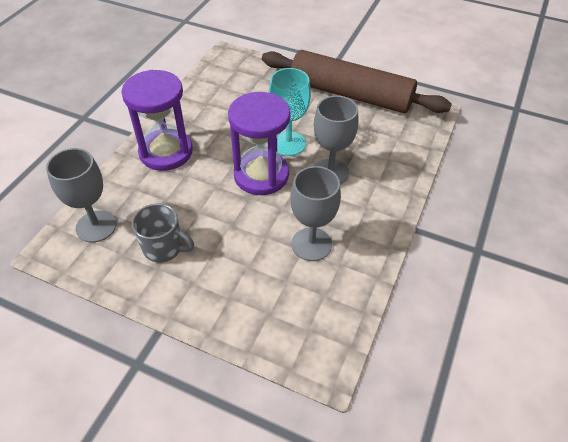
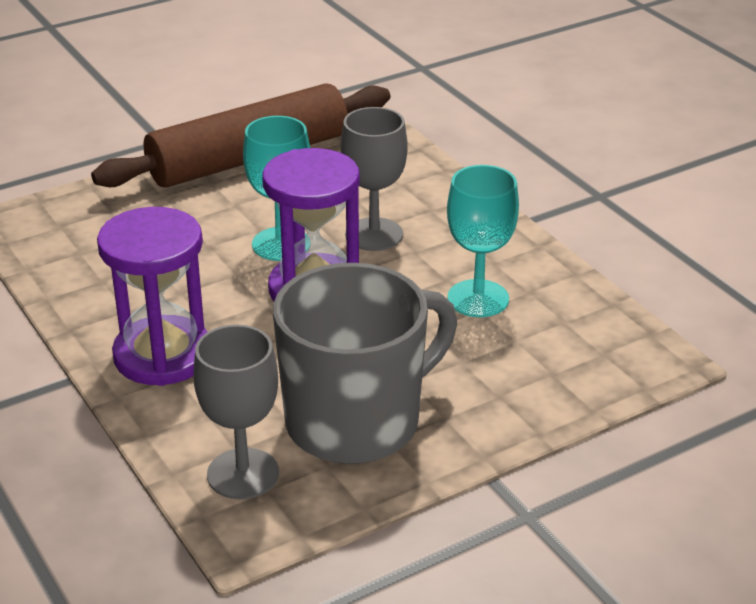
camera: 55 degrees left, 15 degrees down
(164, 248) = (357, 422): grey mug -> grey mug, size x2.01
(311, 244) = (478, 298): grey goblet -> turquoise goblet

